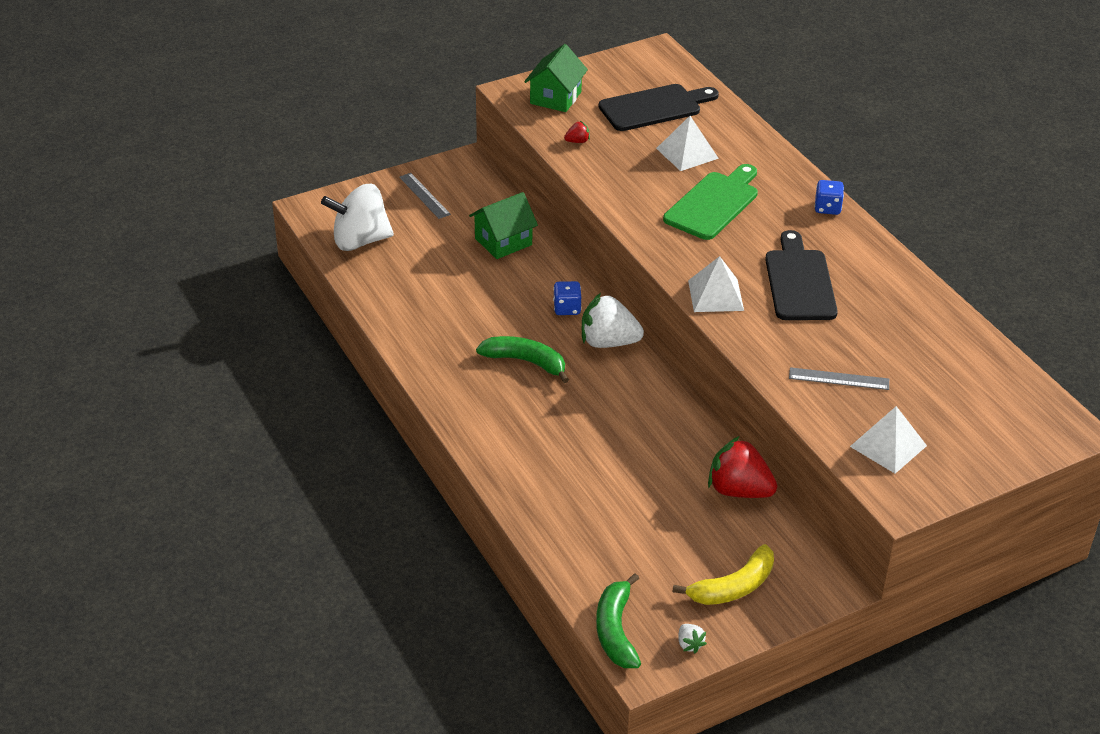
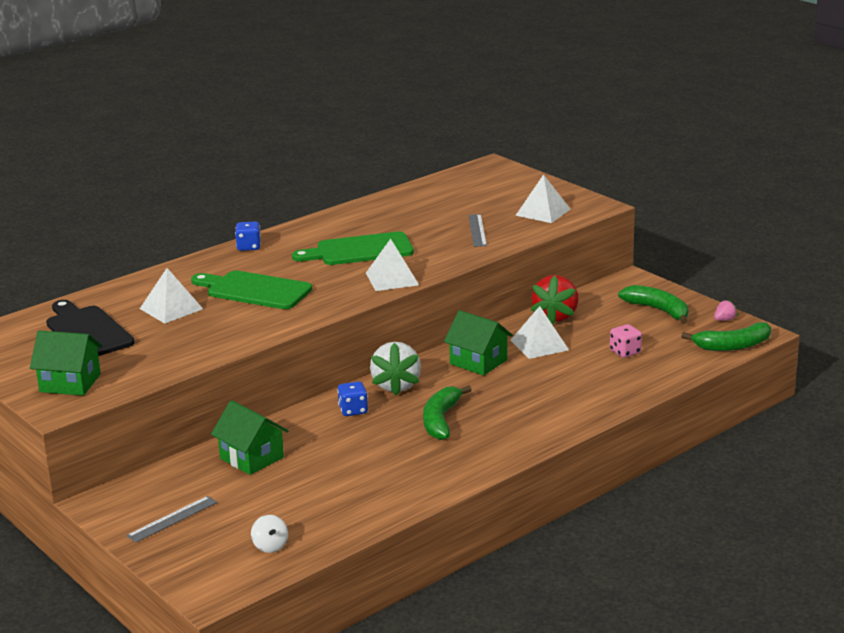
camera: 100 degrees left, 15 degrees down
(360, 241) = (270, 546): white spinning top -> white spinning top, size x0.43
(577, 141) = (157, 361): red strawberry -> none
(629, 529) = (625, 352): none -> pink dice
(641, 407) = (478, 362): none -> green house
(668, 462) = (539, 345): none -> white pyramid
(689, 644) = (724, 320): white strawberry -> pink strawberry
(733, 587) = (658, 310): yellow banana -> green banana
(799, 281) = (359, 250): black cutting board -> green cutting board

